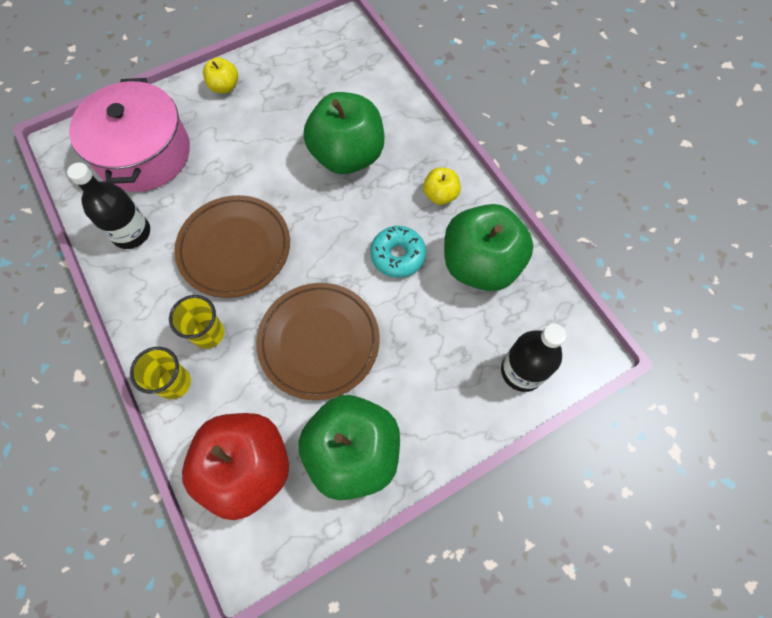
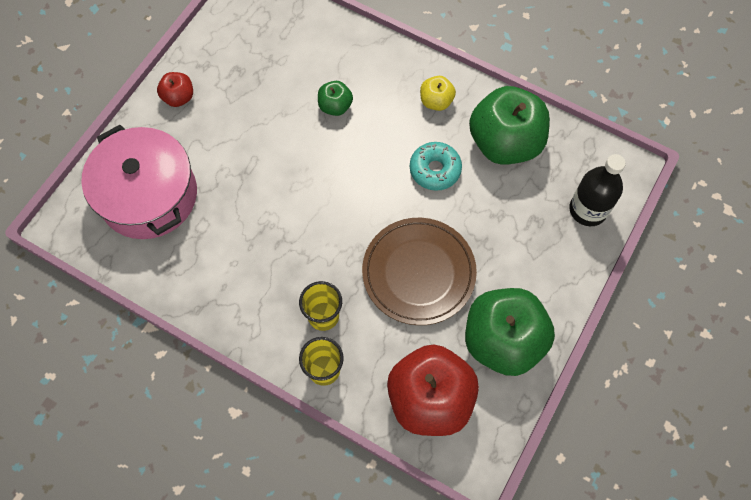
camera: 30 degrees left, 0 degrees up
(131, 233) = (192, 270): black bottle -> none
(224, 87) = (179, 97): yellow apple -> red apple
(234, 248) = (294, 235): brown plate -> none
(347, 156) = (335, 106): green apple -> green apple, size x0.47

